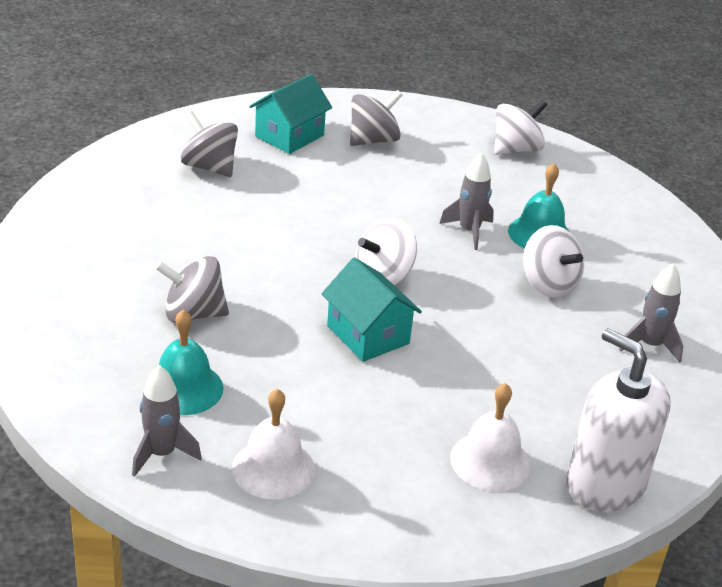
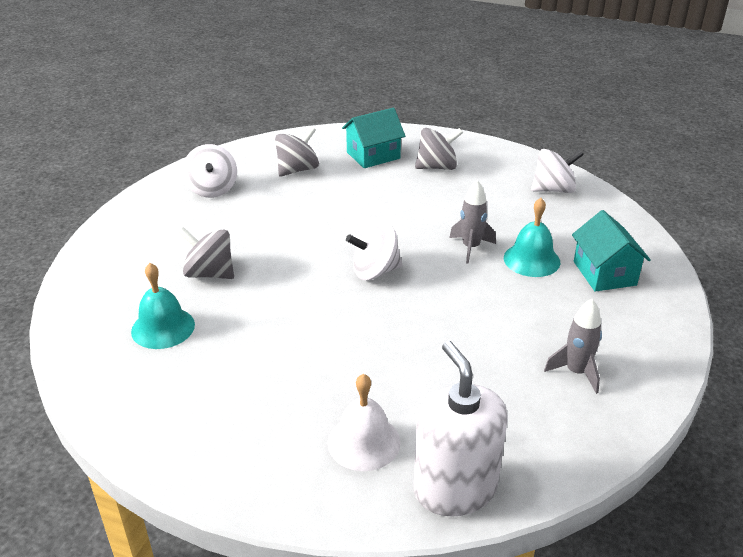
camera: 25 degrees right, 0 degrees up
(162, 454) = (110, 374): grey rocket -> none
(209, 167) = (297, 170): grey spinning top -> grey spinning top turned 75 degrees clockwise
(273, 468) = (183, 405): white bell -> none
(368, 334) = (332, 314): turquoise house -> turquoise house (604, 273)
(548, 284) = (513, 302): white spinning top -> white spinning top (212, 189)

